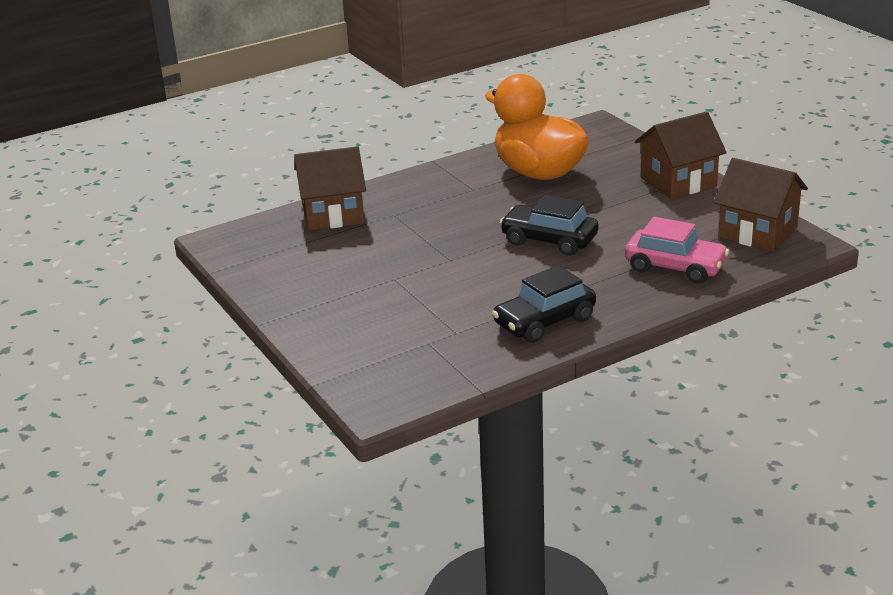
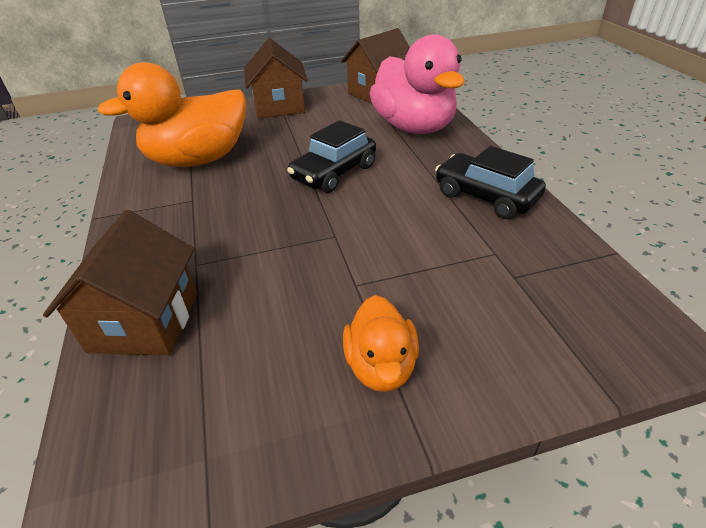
camera: 75 degrees left, 10 degrees up
(320, 300) = (381, 366): none -> orange duck
(544, 322) = (485, 196): black car -> black car turned 150 degrees clockwise
(675, 267) = (414, 127): pink car -> pink duck

